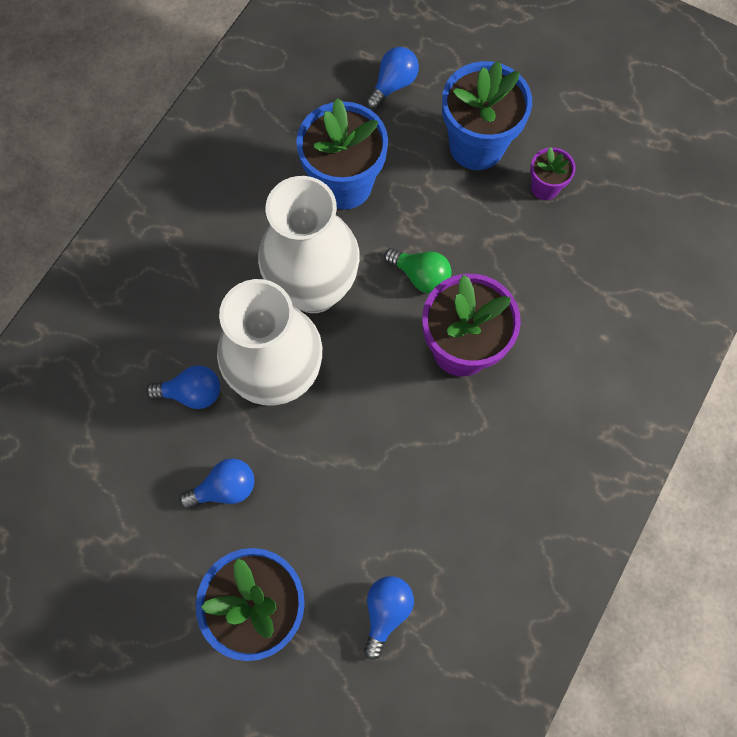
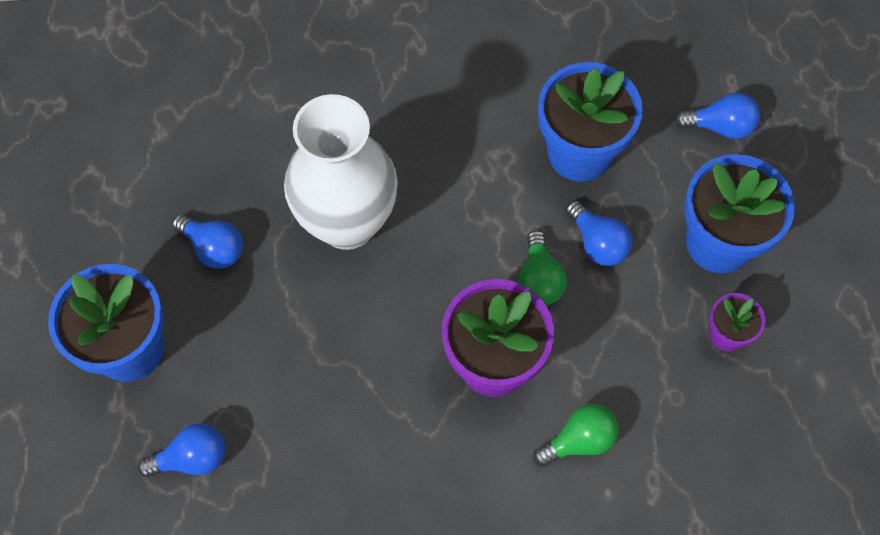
camera: 55 degrees right, 5 degrees down
(192, 393) = (281, 163): blue light bulb -> blue light bulb (598, 243)
(314, 289) = (453, 196): white vase -> none
(556, 330) = (579, 440): none -> green light bulb

